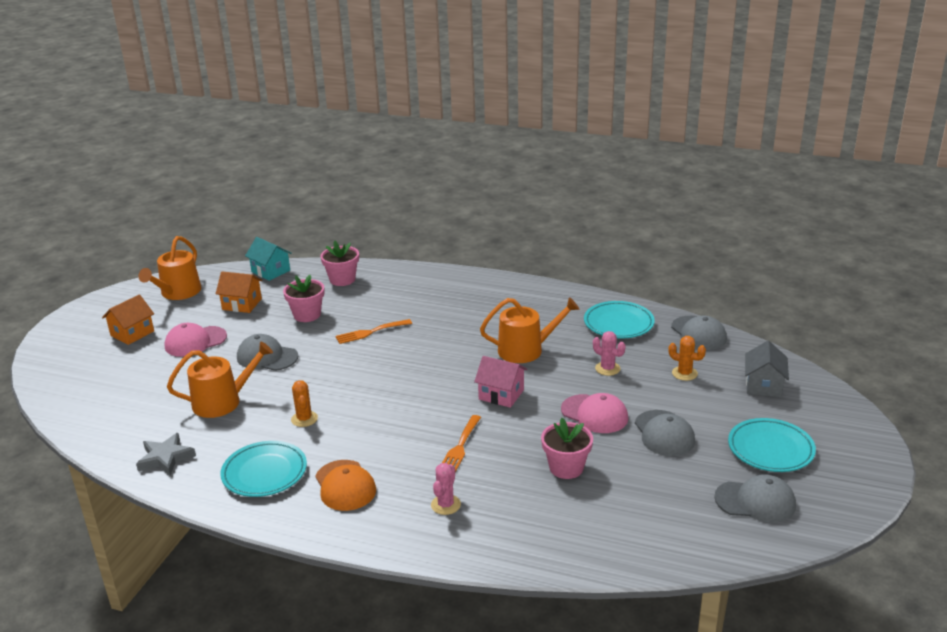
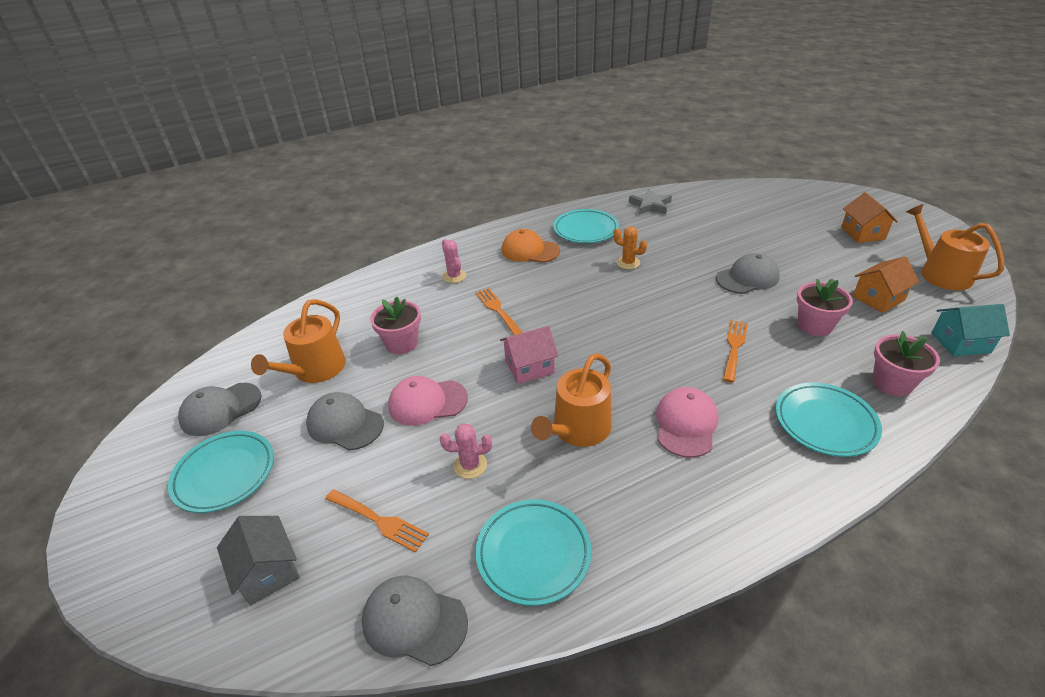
camera: 135 degrees right, 10 degrees up
(195, 341) = (815, 255): pink cap -> pink cap (686, 424)
(223, 401) = (696, 240): orange watering can -> orange watering can (315, 370)
(406, 287) = (825, 422): none -> turquoise plate
(684, 373) = (379, 521): orange cactus -> orange fork

